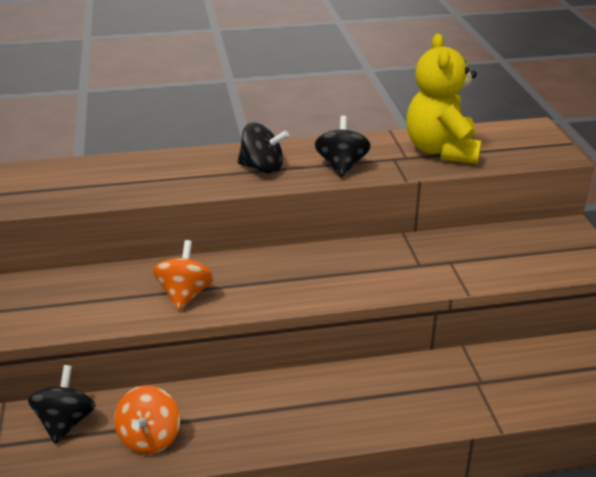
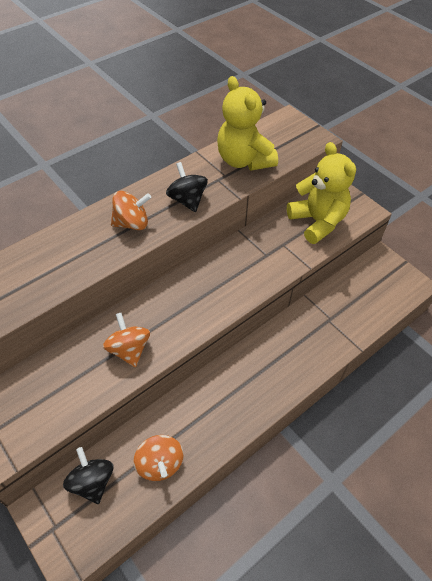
camera: 30 degrees left, 20 degrees up
(262, 168) = (132, 223): black spinning top -> orange spinning top
(516, 254) = (317, 222): none -> yellow teddy bear

